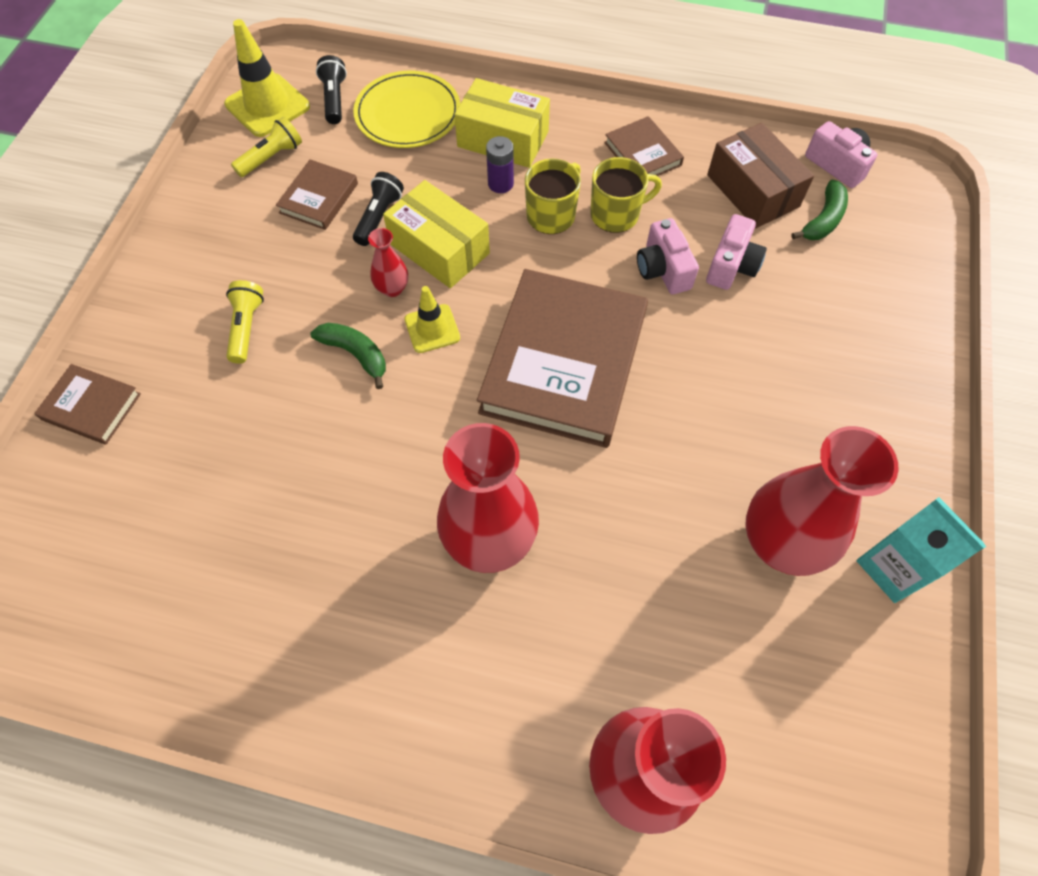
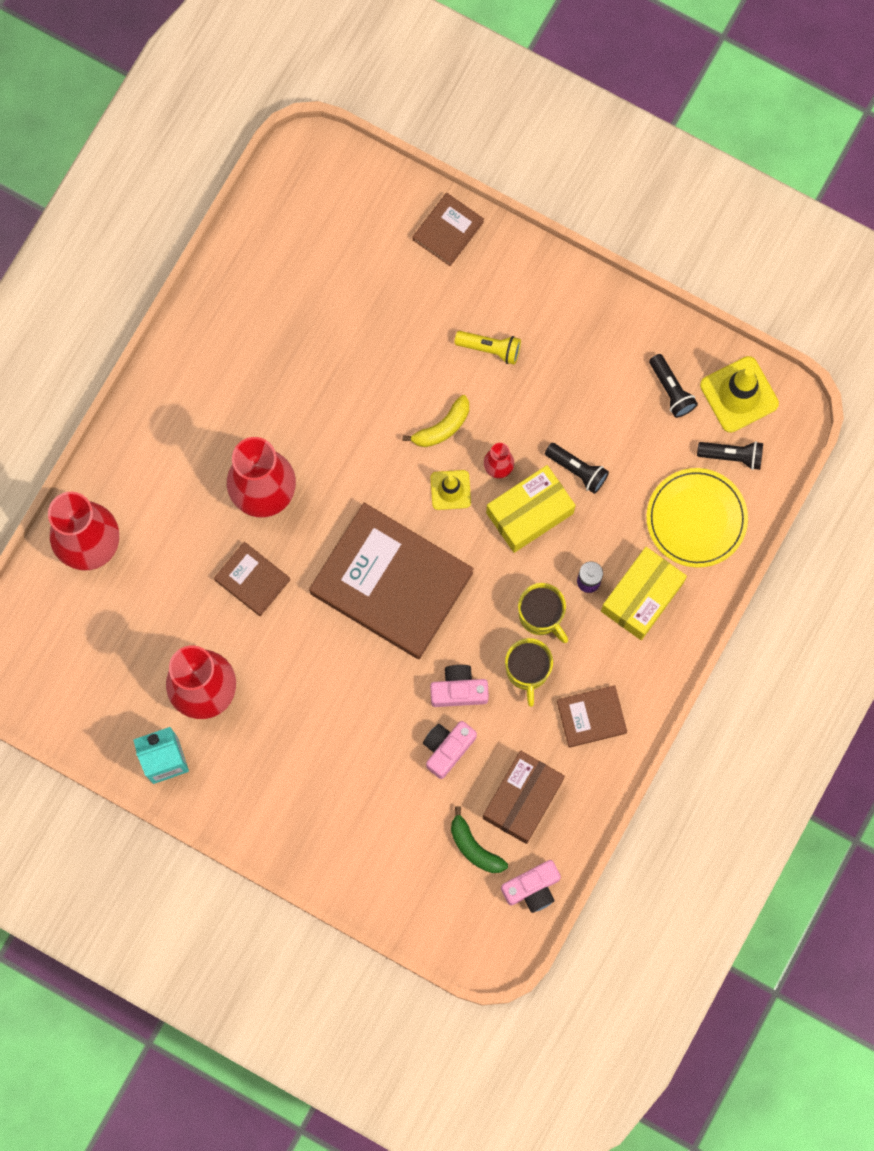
camera: 105 degrees right, 15 degrees up
(271, 157) = (671, 390): yellow flashlight -> black flashlight
(319, 198) = (612, 423): brown book -> brown book (252, 580)
(356, 354) = (442, 427): green banana -> yellow banana
(731, 266) = (447, 748): pink camera -> pink camera turned 90 degrees clockwise
(752, 191) = (522, 799): brown box -> brown box turned 45 degrees counterclockwise

